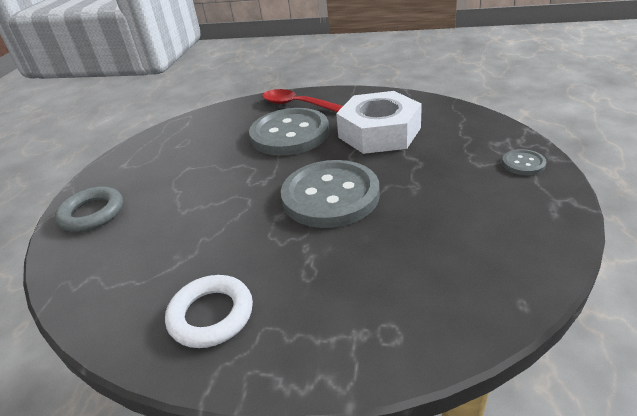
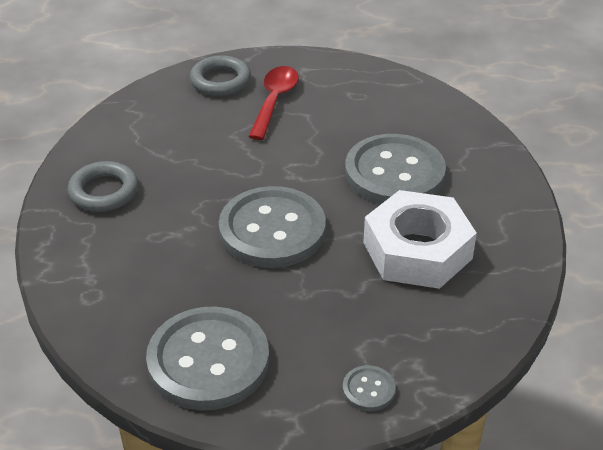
camera: 70 degrees right, 5 degrees up
(211, 315) = (104, 191): white ring -> grey ring
(296, 105) = (474, 162): red spoon -> red spoon (274, 101)
(495, 244) = (208, 361): none -> grey button

